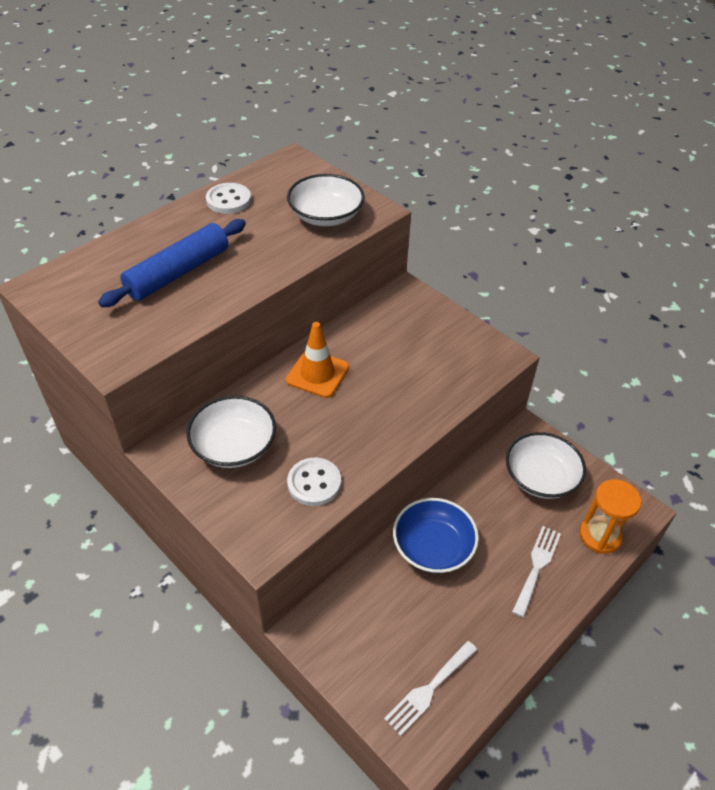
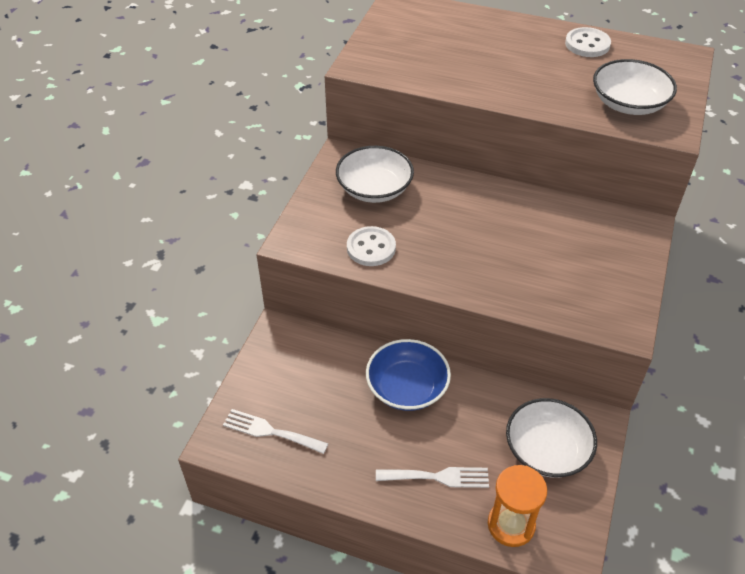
camera: 65 degrees right, 0 degrees up
(178, 273) = (474, 55): blue rolling pin -> none
(317, 374) = (487, 206): orange traffic cone -> none

